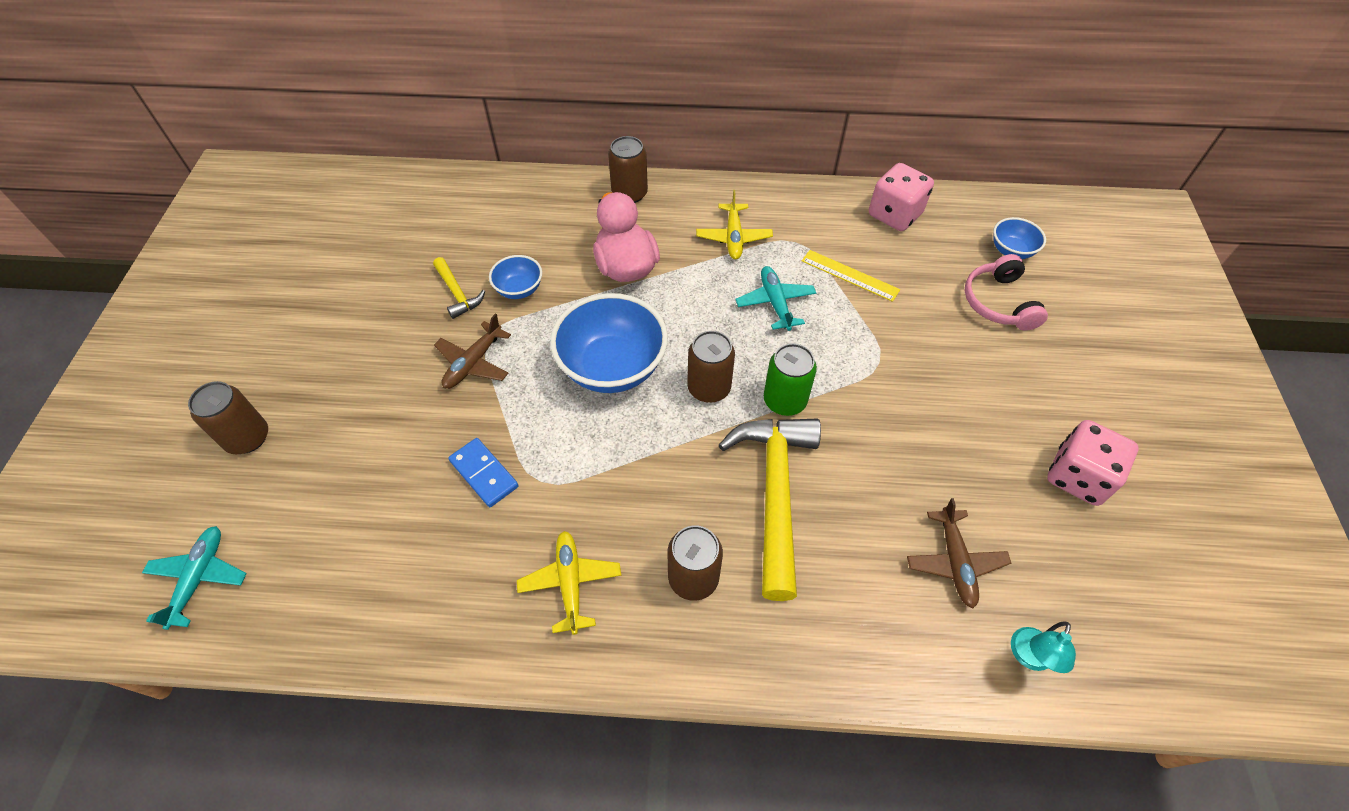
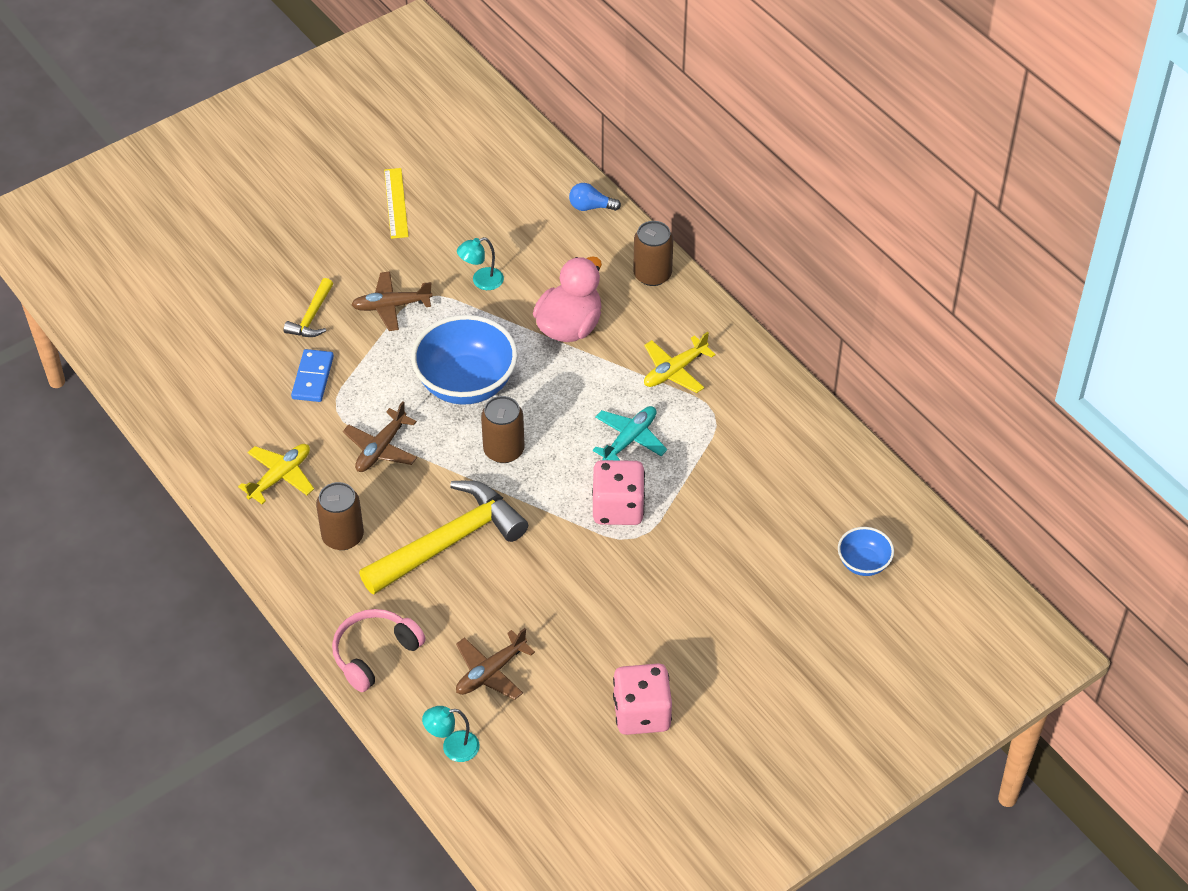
camera: 50 degrees right, 5 degrees down
(199, 578) = (119, 301): turquoise plane -> none
(247, 438) = (222, 241): brown can -> none
(457, 293) = (441, 250): yellow hammer -> yellow hammer (312, 317)
(519, 289) = (481, 281): blue bowl -> turquoise lamp
(527, 185) = (590, 207): none -> blue light bulb
(619, 475) = (381, 448): none -> brown plane
(784, 400) = (537, 501): green can -> none
(850, 275) = (712, 469): yellow ruler -> yellow ruler (396, 203)
(894, 215) = (822, 460): pink dice -> pink dice (618, 508)
(998, 302) = (786, 583): pink headphones -> pink headphones (375, 654)

